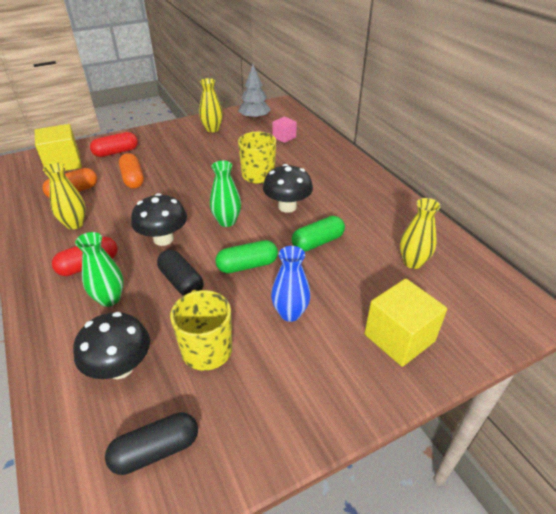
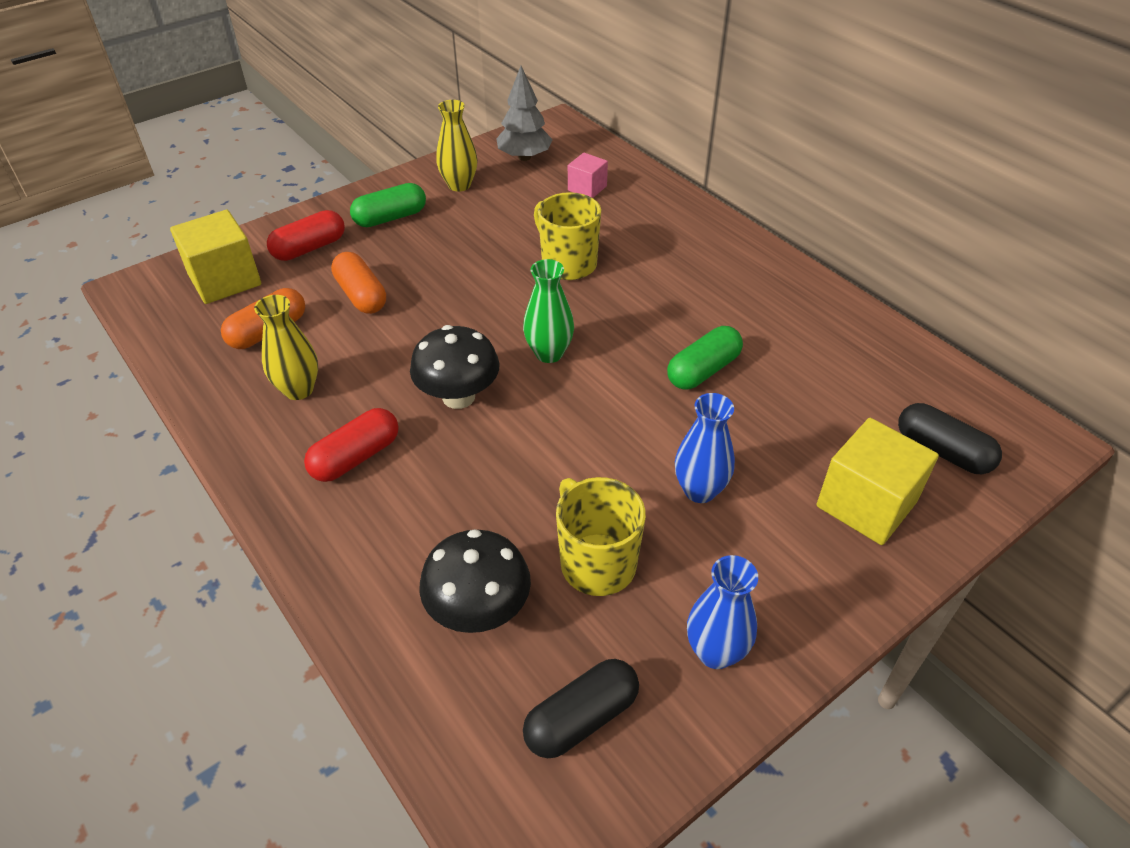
camera: 10 degrees left, 5 degrees up
(109, 299) = (415, 508): green vase -> none
(181, 282) = (517, 464): black capsule -> black capsule (942, 451)
(247, 265) = (609, 424): green capsule -> green capsule (390, 218)
(263, 421) = (715, 652): none -> blue vase
(287, 207) = (636, 315): black mushroom -> none
(412, 262) = (853, 384): yellow vase -> none

